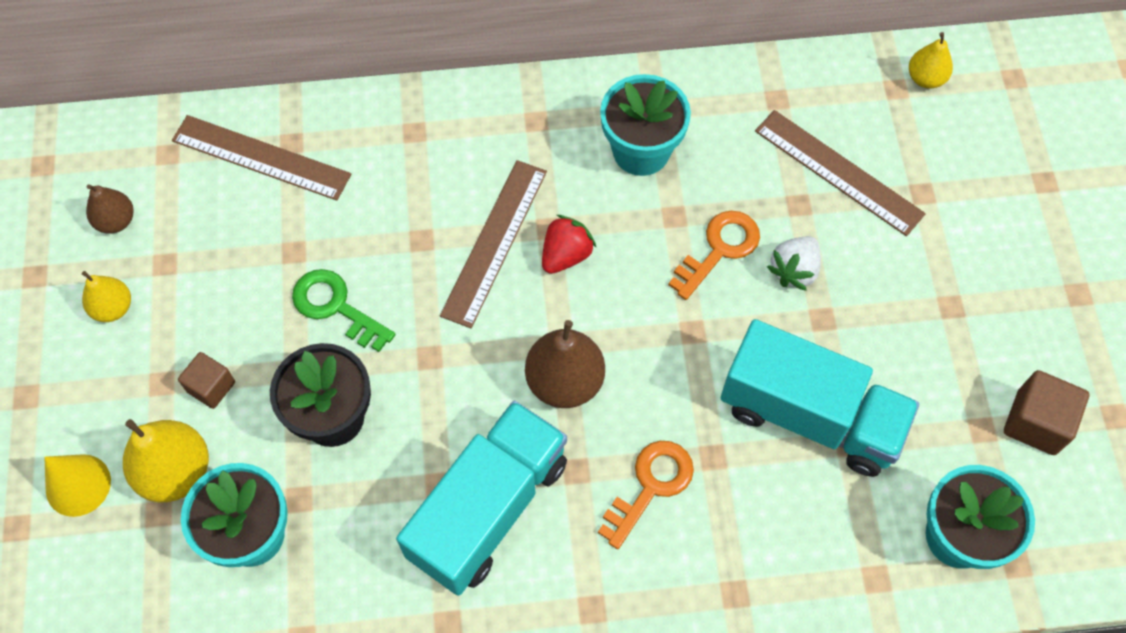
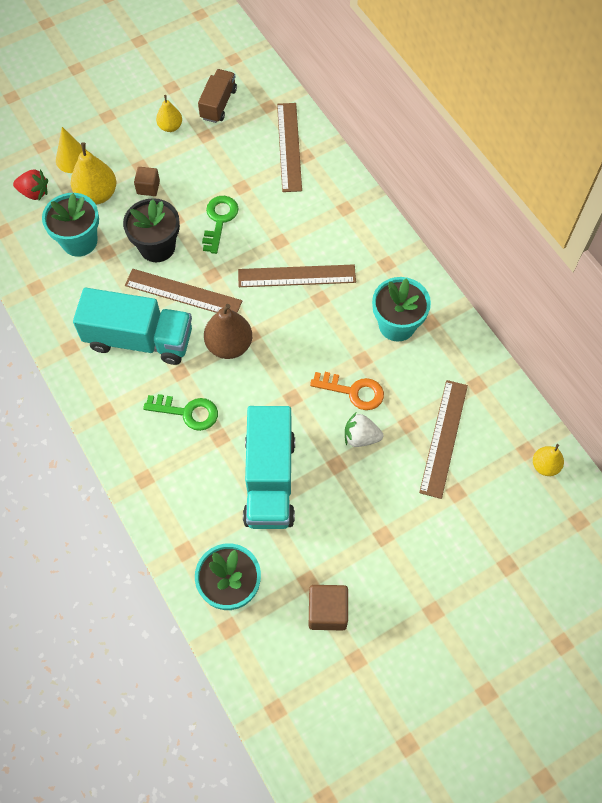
camera: 65 degrees right, 0 degrees up
(116, 221) = (218, 104): brown pear -> brown truck
(439, 411) = (183, 293): none -> brown ruler
(566, 255) = (307, 314): red strawberry -> red strawberry (34, 192)
(650, 486) = (187, 412): orange key -> green key

